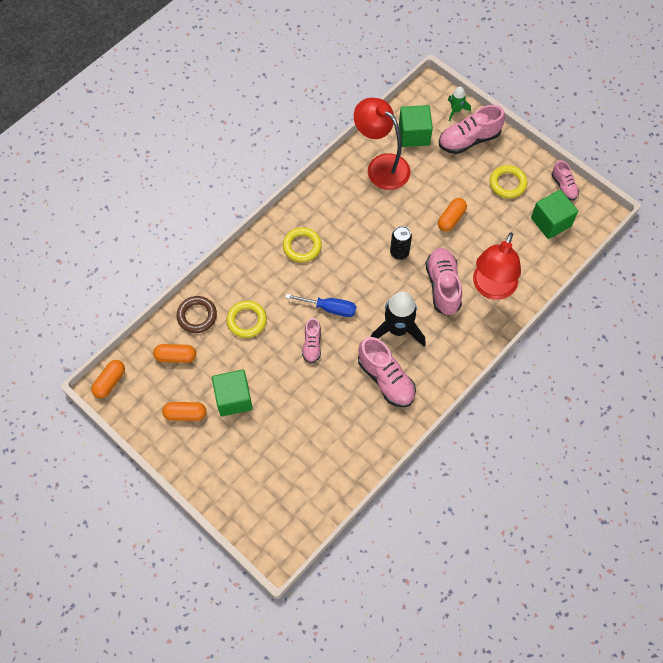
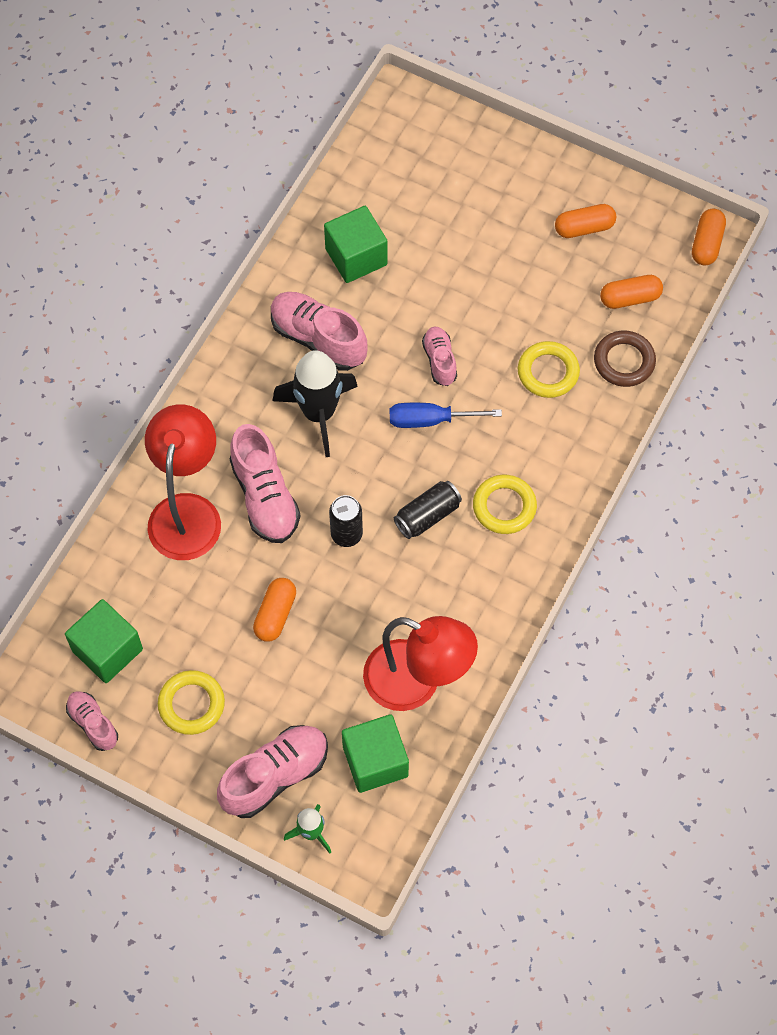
camera: 165 degrees right, 0 degrees up
(233, 398) = (526, 263): green cube -> green cube (356, 257)
(348, 252) = (427, 515): none -> black can

